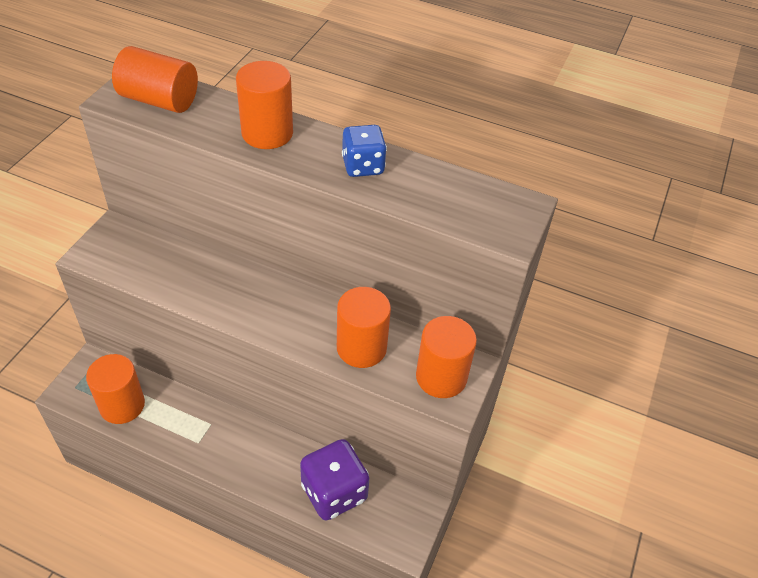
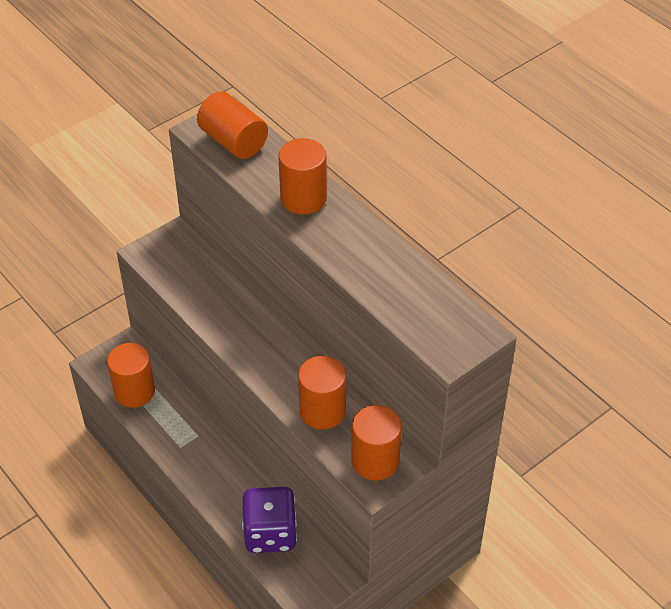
camera: 30 degrees right, 0 degrees up
(363, 166) = (364, 253): blue dice -> none

